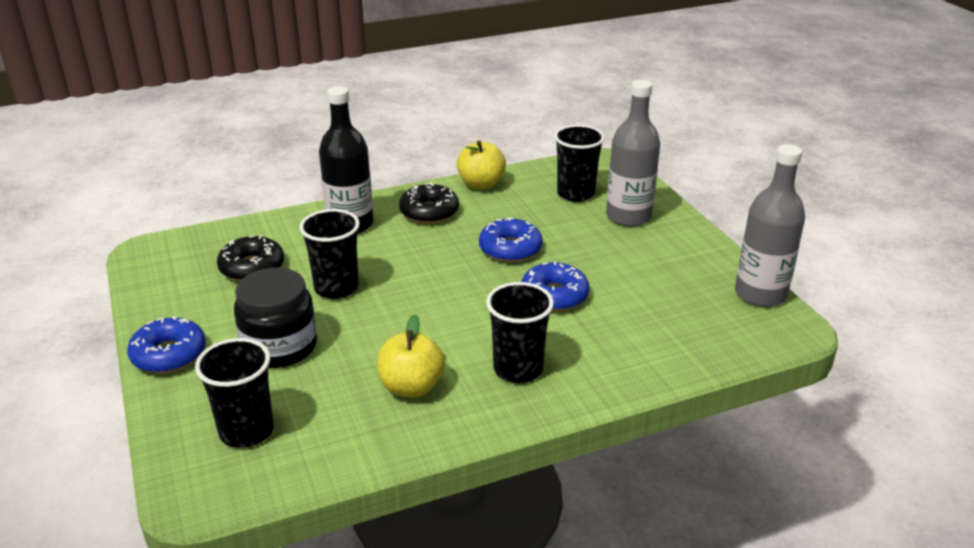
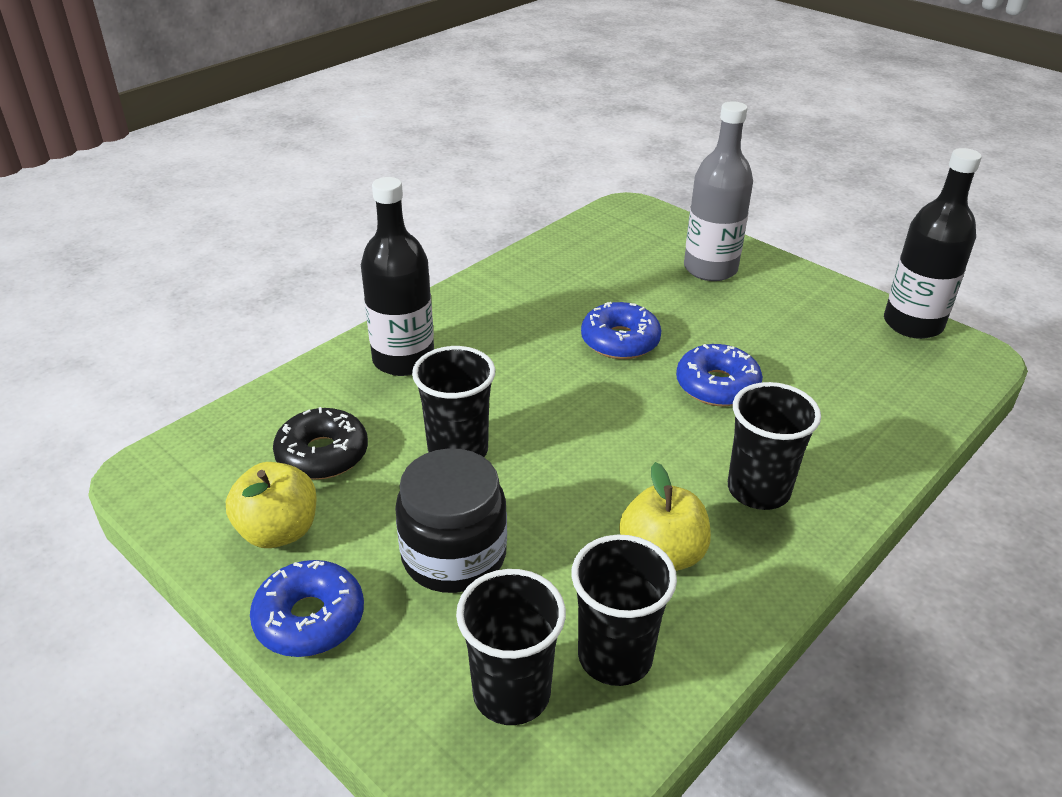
camera: 25 degrees left, 5 degrees up
(429, 212) = (487, 318): black donut -> none
(481, 184) = (518, 268): yellow apple -> yellow apple (279, 531)
(575, 193) = (632, 255): black cup -> black cup (615, 656)
(760, 294) = (913, 324): grey bottle -> black bottle

